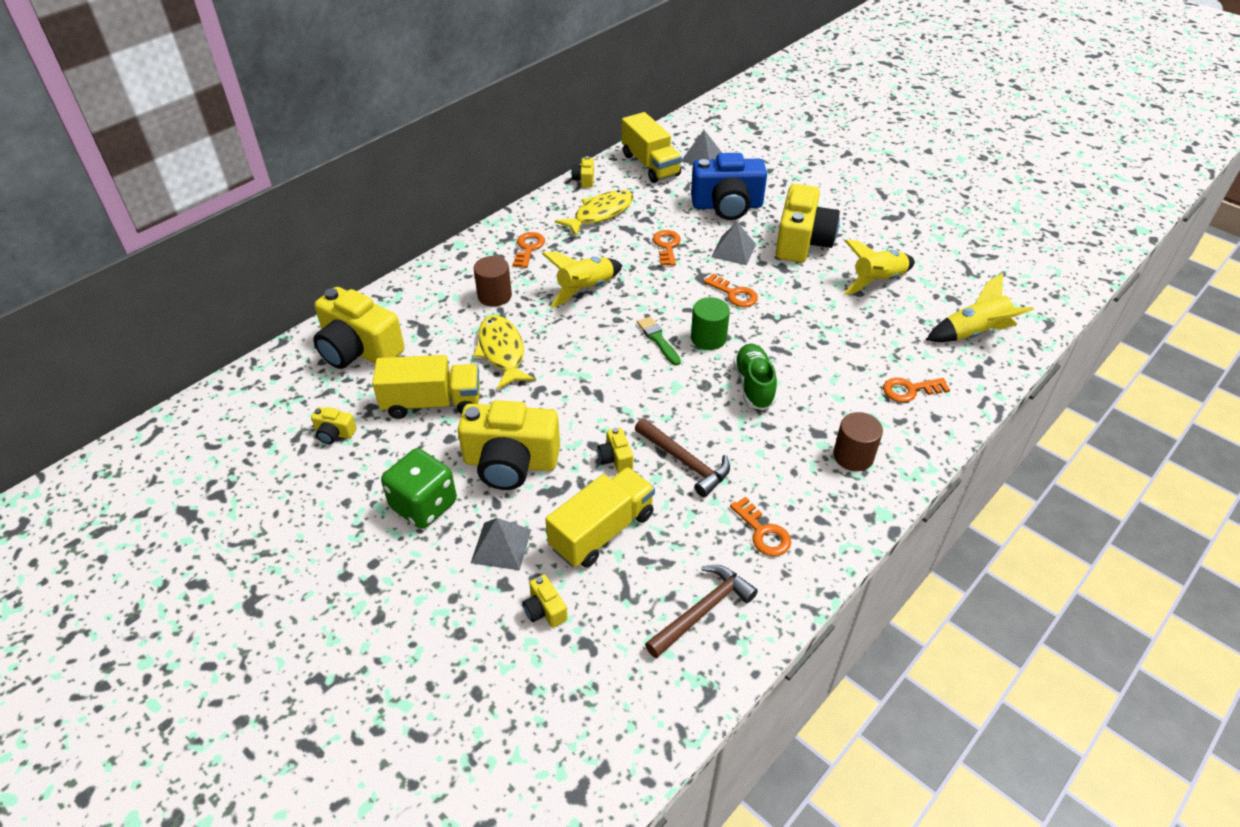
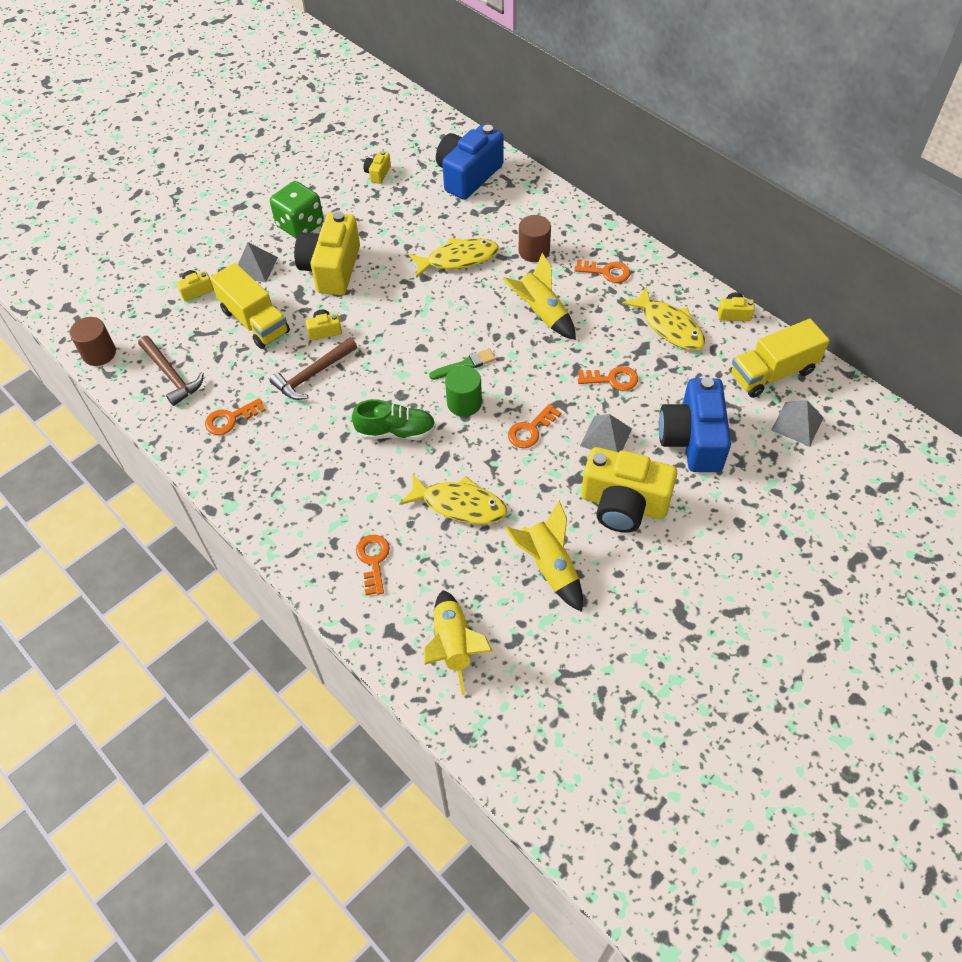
camera: 95 degrees right, 10 degrees up
(359, 349) = (468, 175): yellow camera -> blue camera
(432, 403) = (402, 222): yellow truck -> none
(830, 336) = (459, 505): none -> yellow fish
(853, 456) = (297, 495): brown cylinder -> brown cylinder (99, 353)

